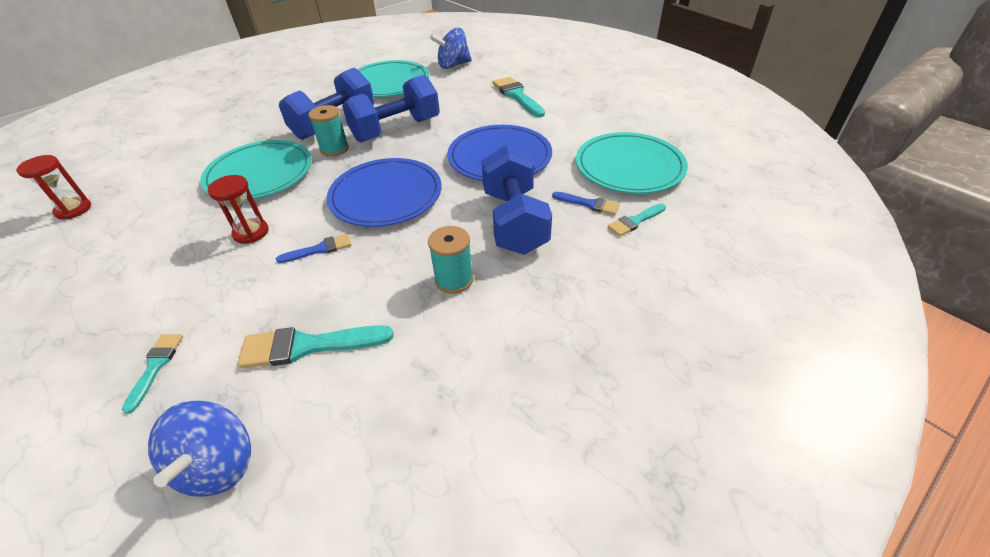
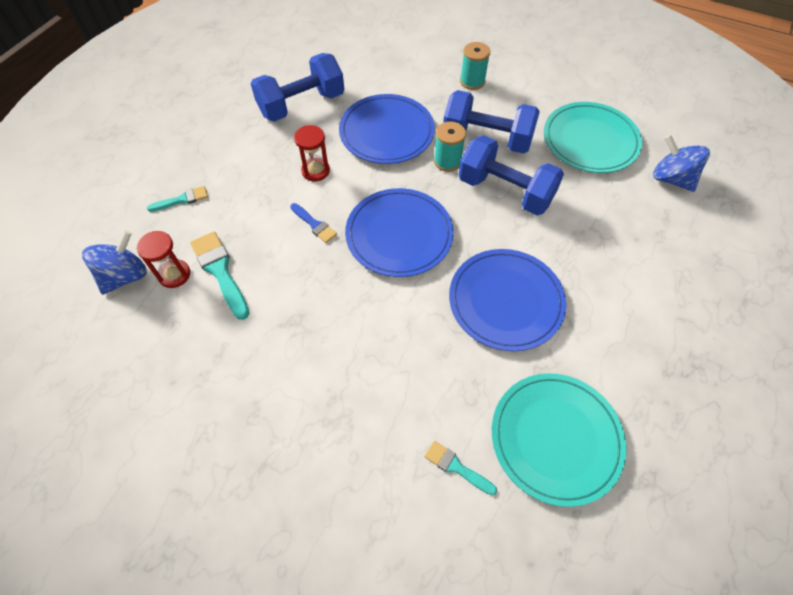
camera: 65 degrees right, 15 degrees up
(73, 210) = (298, 57): red hourglass -> red hourglass (174, 275)
(218, 465) = (125, 276): blue spinning top -> blue spinning top turned 150 degrees clockwise
(260, 174) = (386, 132): turquoise plate -> blue plate
(454, 280) = (314, 334): turquoise spool -> turquoise spool (472, 81)
(514, 221) = (408, 353): blue dumbbell -> blue dumbbell (301, 104)
(517, 96) = (642, 271): turquoise brush -> none
(589, 204) = (465, 413): blue brush -> none

